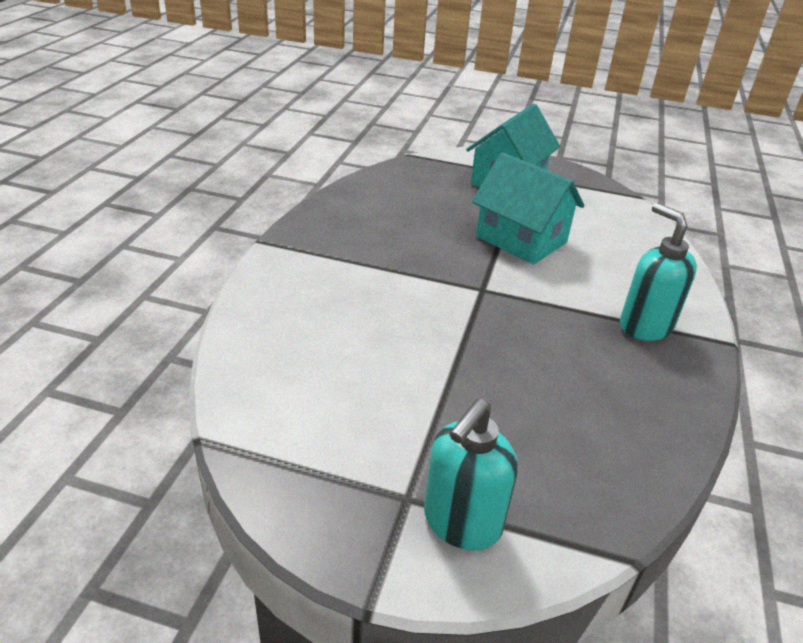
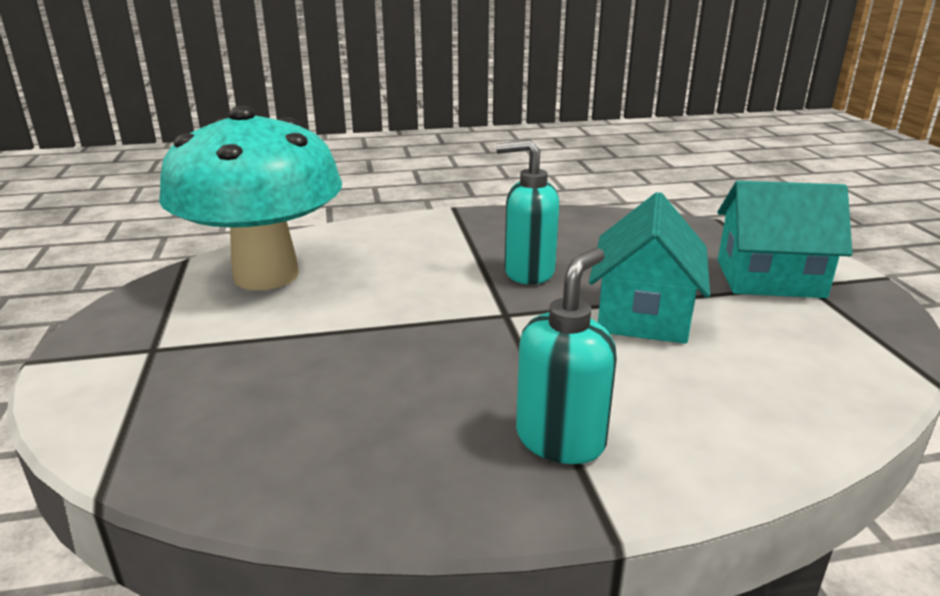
camera: 65 degrees right, 10 degrees down
(306, 389) = (266, 275): none -> turquoise mushroom
(461, 523) = (128, 380): turquoise soap dispenser -> turquoise soap dispenser (528, 272)

